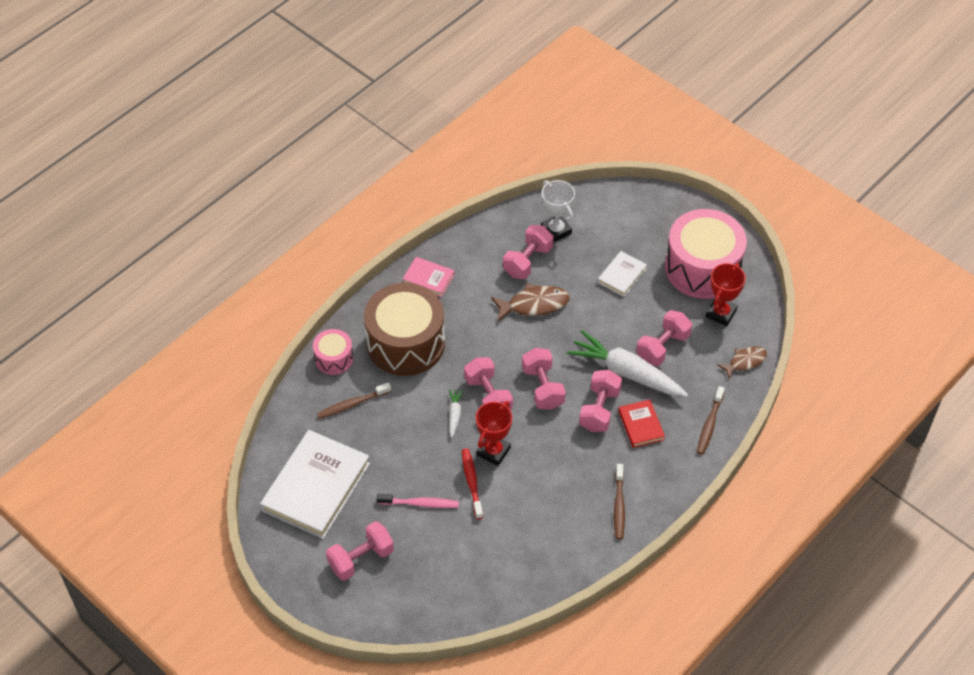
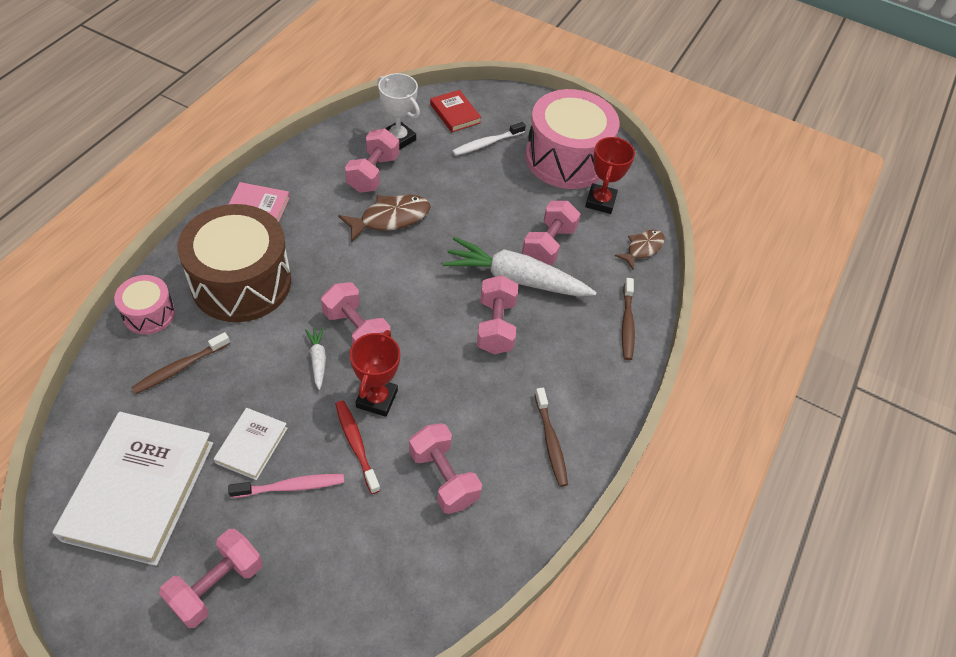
camera: 20 degrees left, 0 degrees up
(542, 388) = (421, 310): pink dumbbell -> pink dumbbell (443, 477)
(622, 275) = (482, 176): white book -> white book (252, 445)
(634, 244) = (487, 143): none -> white toothbrush
(641, 425) = (549, 337): red book -> red book (455, 113)

